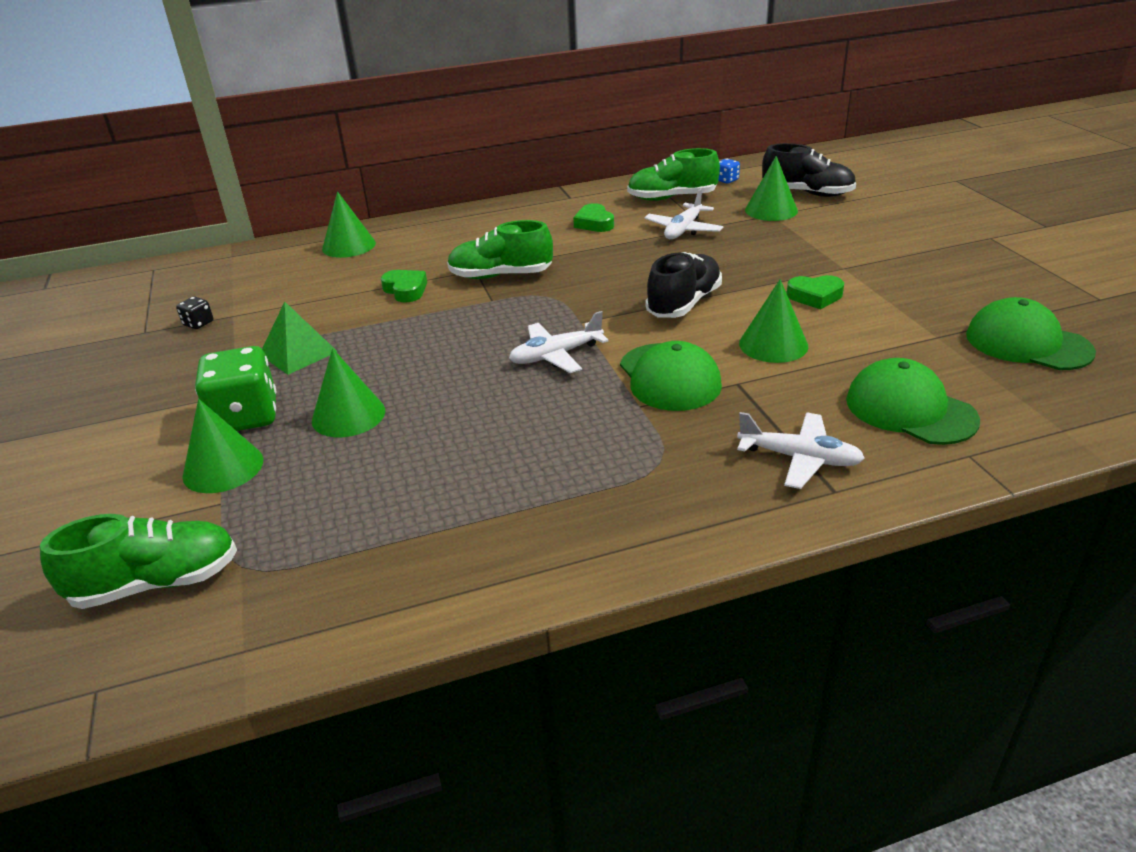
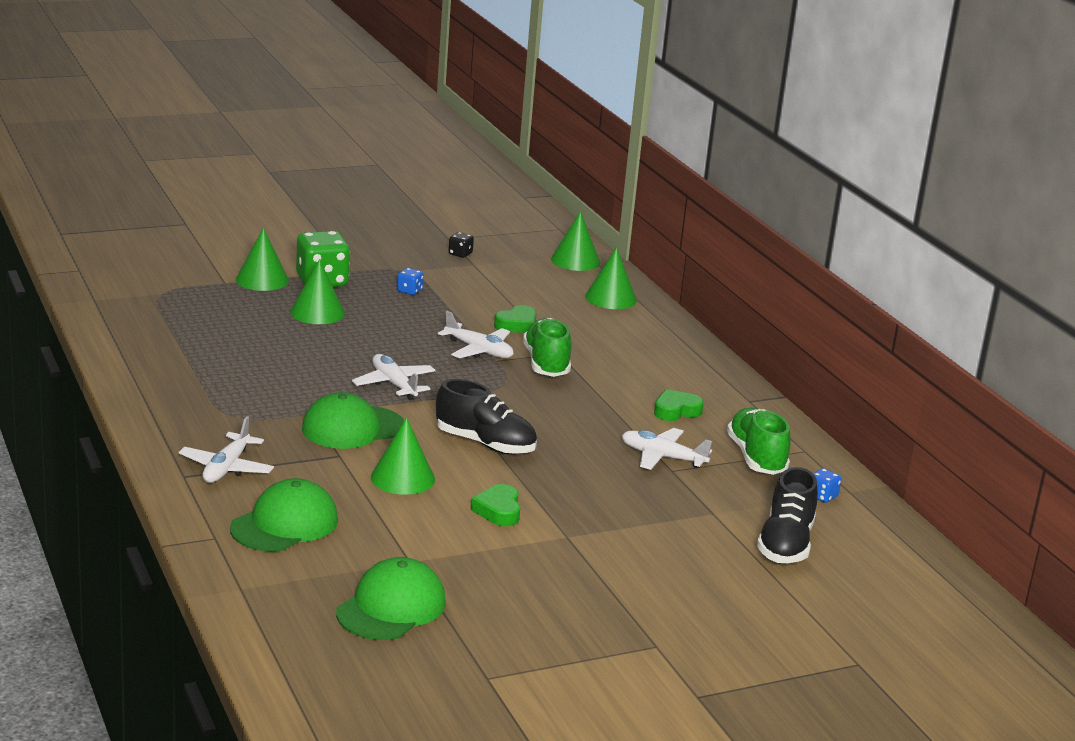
camera: 80 degrees right, 10 degrees down
(157, 583) = (155, 274): green shoe -> none
(298, 353) = (409, 291): green pyramid -> blue dice
(468, 309) = (479, 350): none -> white plane
(771, 210) = (726, 514): green cone -> green cone (575, 261)

